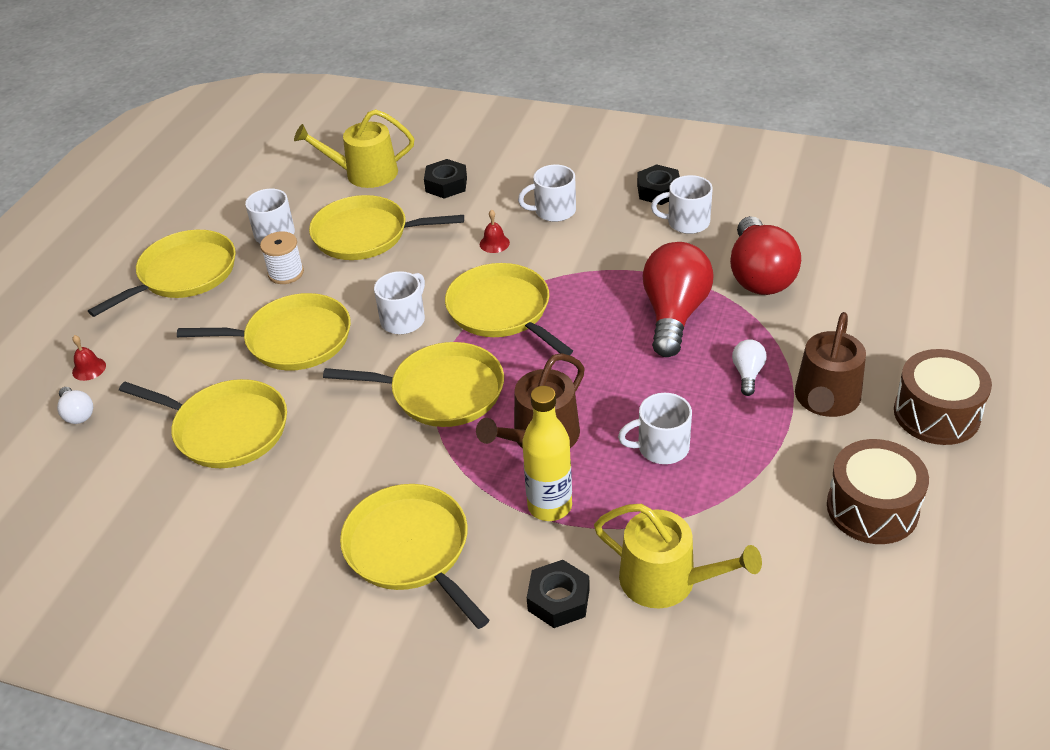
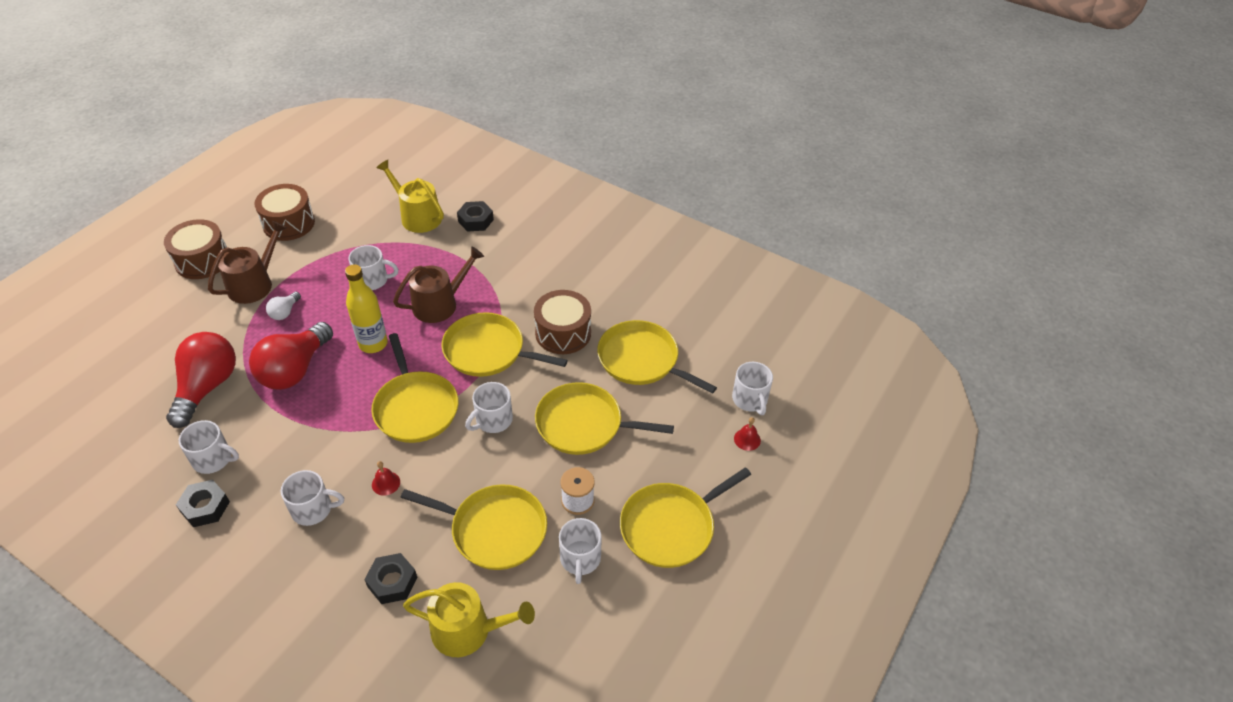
camera: 170 degrees left, 5 degrees up
(77, 414) = (750, 400): white light bulb -> white mug
(345, 439) = (563, 333): none -> brown drum
(410, 549) = (542, 260): yellow pan -> none
(549, 506) = (456, 264): yellow bottle -> yellow bottle (373, 344)

